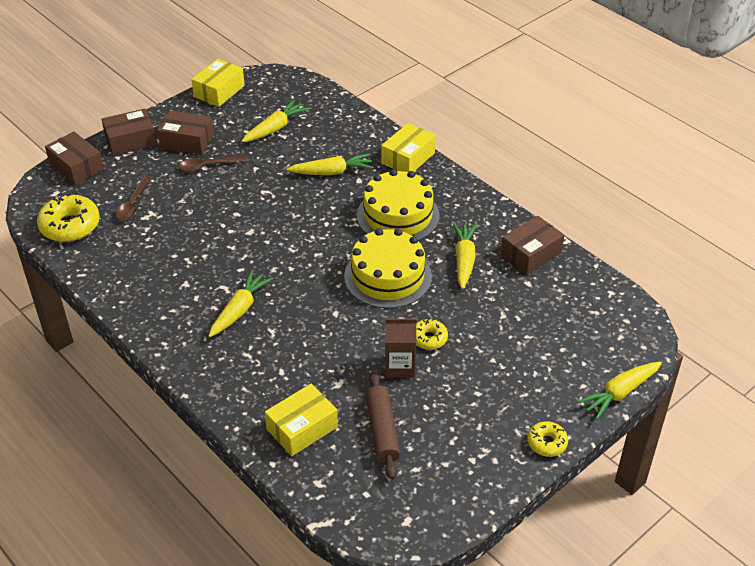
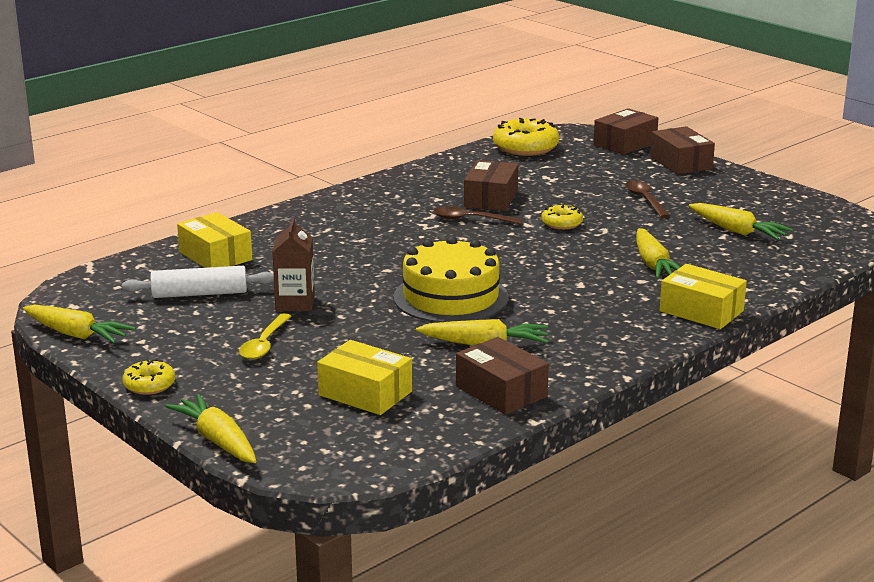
camera: 90 degrees right, 20 degrees down
(133, 204) = (566, 170): brown spoon -> brown spoon (470, 219)
(187, 141) = (690, 188): brown box -> brown box (491, 198)
(219, 91) = (804, 199): yellow box -> yellow box (365, 393)
(240, 310) = (395, 224): yellow carrot -> yellow carrot (76, 334)
(382, 431) = (199, 294): brown rolling pin -> white rolling pin
(398, 215) = (572, 304): yellow cake -> none
(429, 338) = (338, 320): yellow donut -> yellow donut (561, 223)
(473, 379) = (264, 344): none -> yellow spoon

